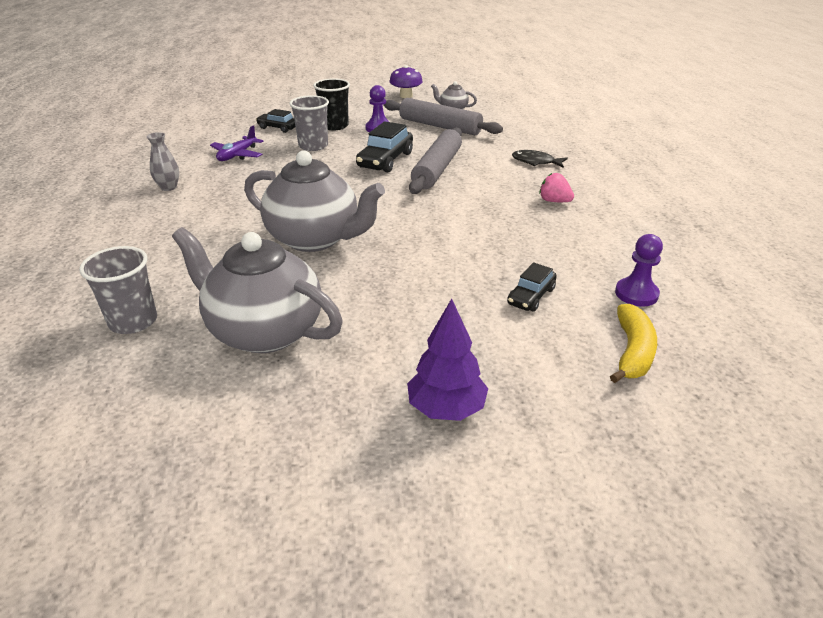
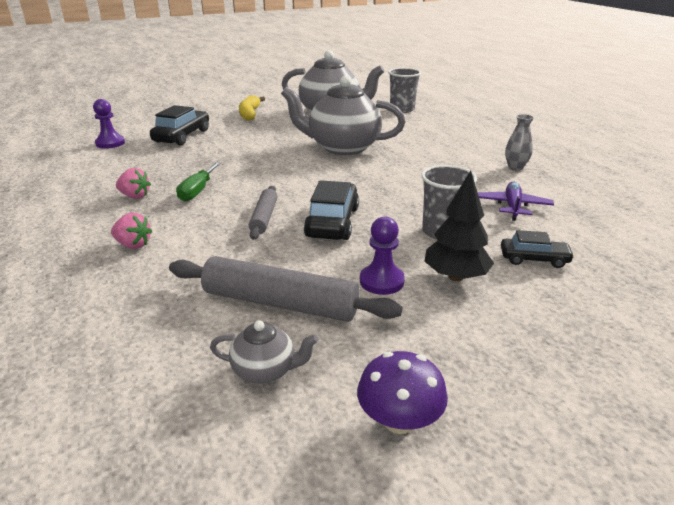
camera: 165 degrees right, 5 degrees down
(334, 126) = (455, 276): black cup -> black tree
(437, 169) = (264, 218): grey rolling pin -> grey rolling pin, size x0.57
(446, 409) = (231, 104): purple tree -> none
(494, 199) = (197, 191): none -> green screwdriver
(531, 296) = (182, 136): black car -> black car, size x1.66
(535, 162) = (133, 245): black fish -> pink strawberry
(632, 352) = (133, 123): yellow banana -> yellow banana (250, 114)

